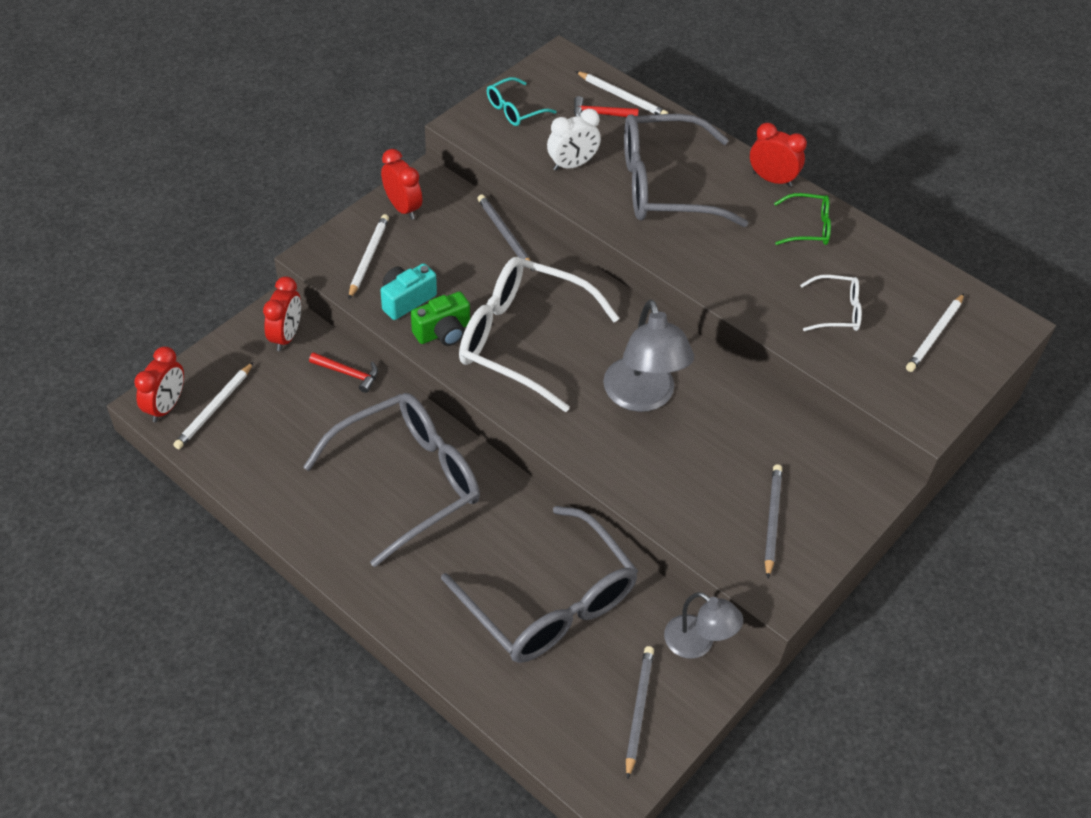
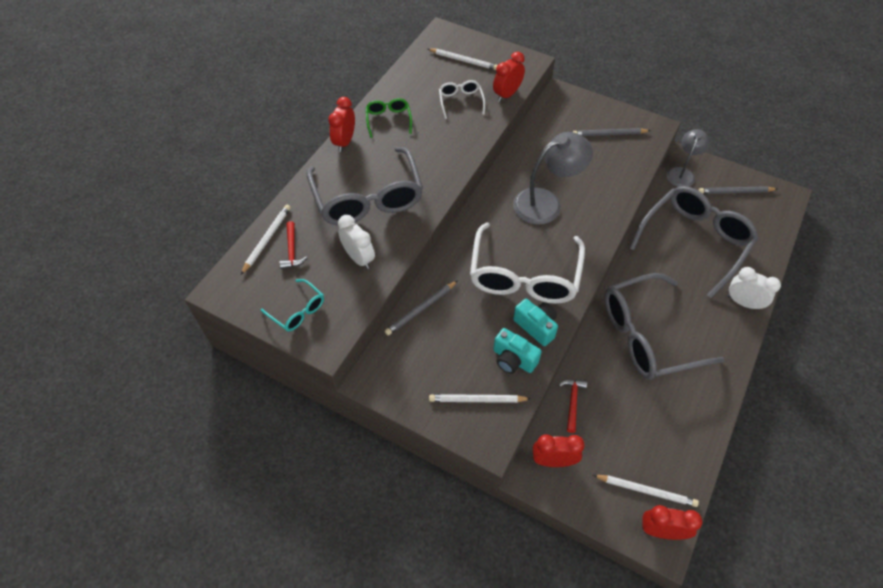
camera: 100 degrees left, 5 degrees up
(403, 208) = (411, 390): red clock -> red clock (507, 94)
(409, 480) = (647, 336): grey glasses -> grey glasses turned 60 degrees counterclockwise
(421, 621) = (743, 302): none -> white clock
(443, 332) = (536, 326): green camera -> turquoise camera

